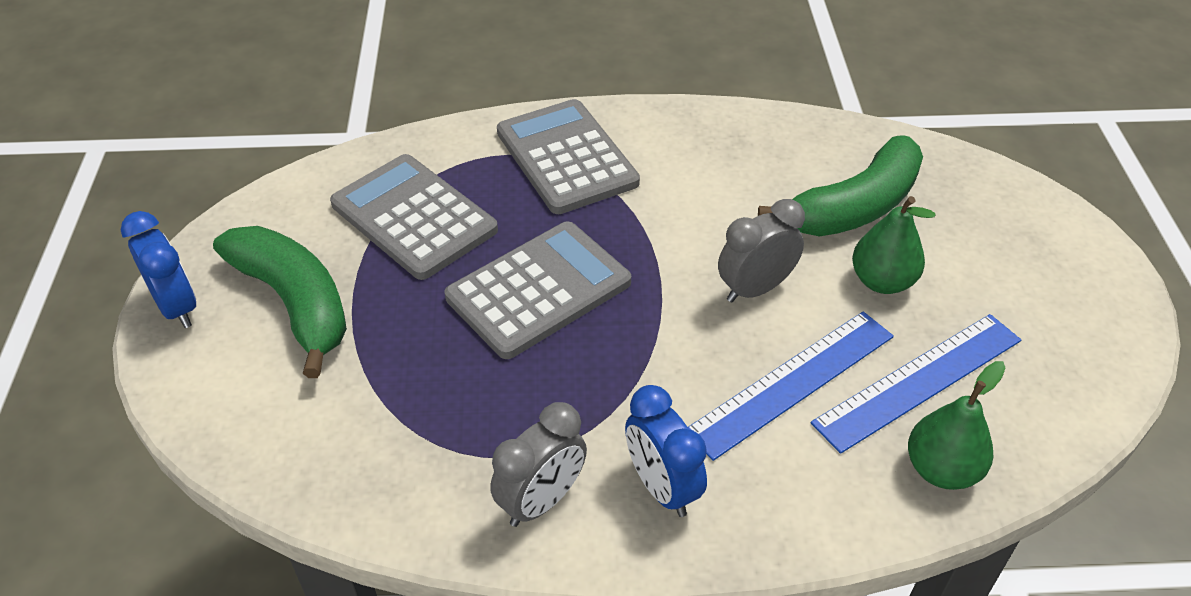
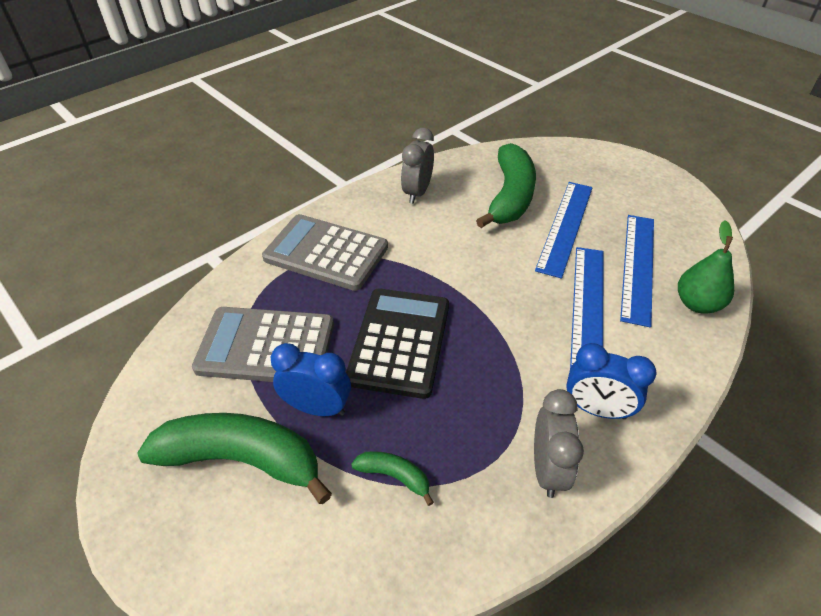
camera: 40 degrees left, 0 degrees up
(177, 307) = (145, 529): blue clock -> blue clock (317, 407)
(397, 405) = (394, 476): none -> green banana
(538, 290) = (399, 342): grey calculator -> black calculator
(755, 289) = (513, 267): grey clock -> grey clock (417, 192)
(882, 281) = (565, 227): green pear -> blue ruler

